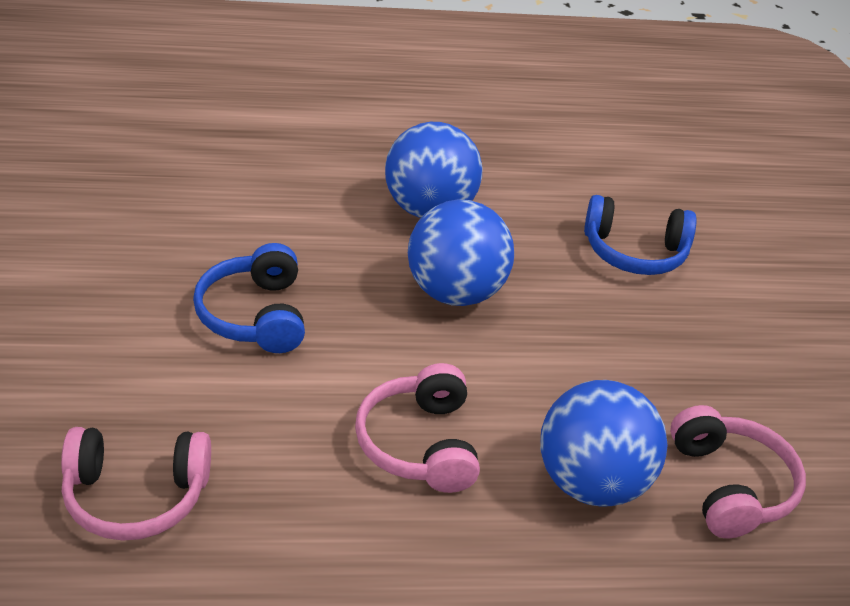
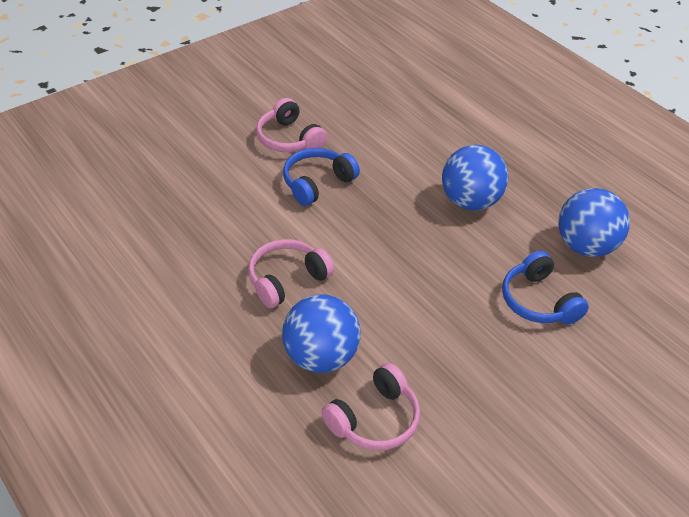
camera: 60 degrees right, 5 degrees up
(136, 496) = (174, 207): pink headphones -> pink headphones (289, 139)
(455, 292) = (412, 242): blue ball -> blue ball (586, 246)

